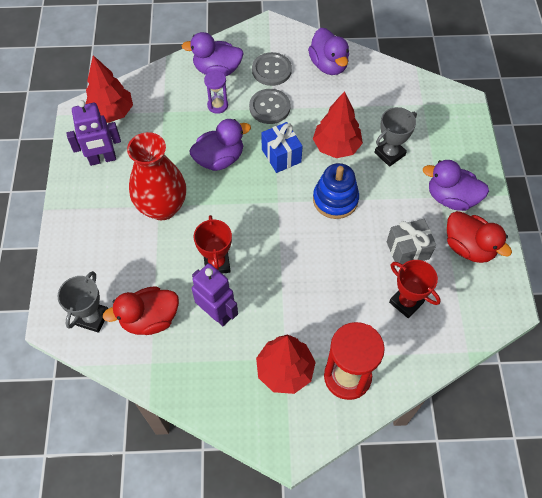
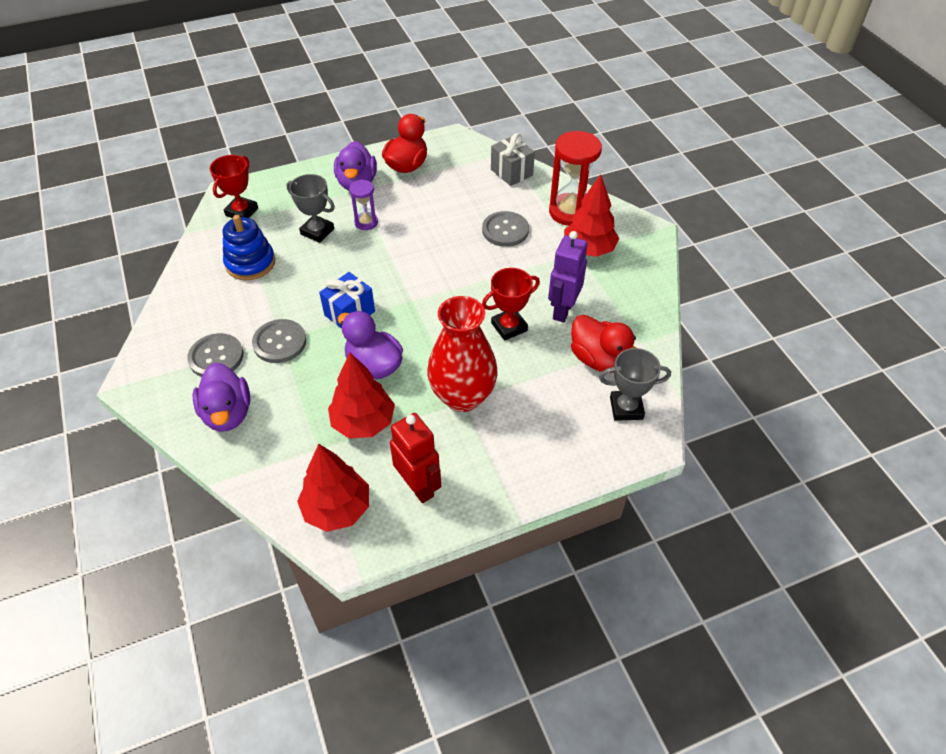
camera: 110 degrees left, 10 degrees down
(102, 159) = (418, 486): purple robot -> red robot
(217, 105) = (290, 393): purple hourglass -> purple hourglass (366, 222)
(328, 65) = (196, 306): purple duck -> none
(335, 199) = (391, 258): blue stacking toy -> blue stacking toy (250, 263)
(336, 146) = (321, 272): red tree -> red tree (363, 422)
(340, 304) = (505, 230): none -> grey button
(406, 302) = (481, 192): red trophy -> red trophy (242, 212)
(407, 250) = (427, 200): grey gift -> grey gift (511, 172)

